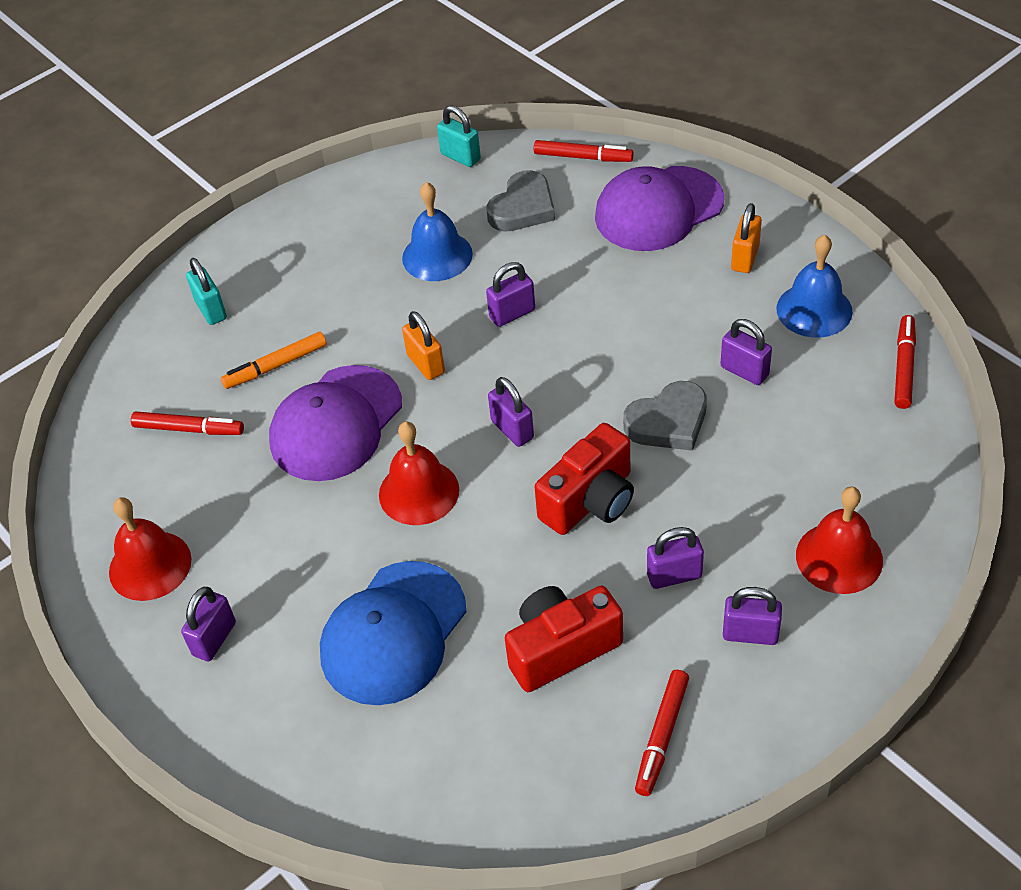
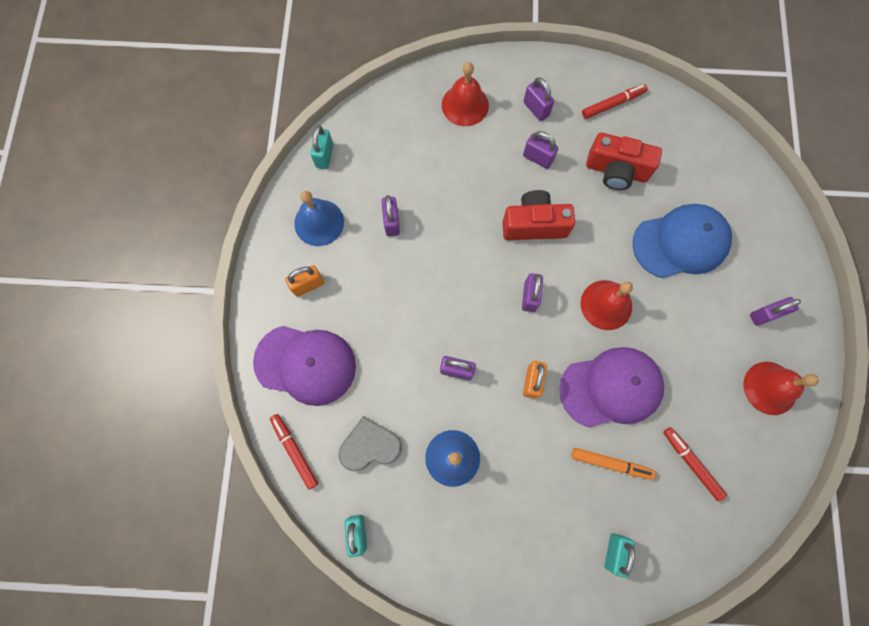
camera: 140 degrees left, 25 degrees up
(668, 422) = (456, 230): grey heart -> none
(904, 367) = (324, 156): red marker -> turquoise padlock

